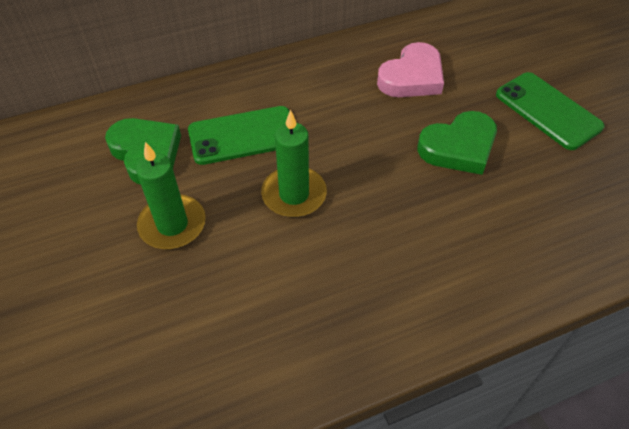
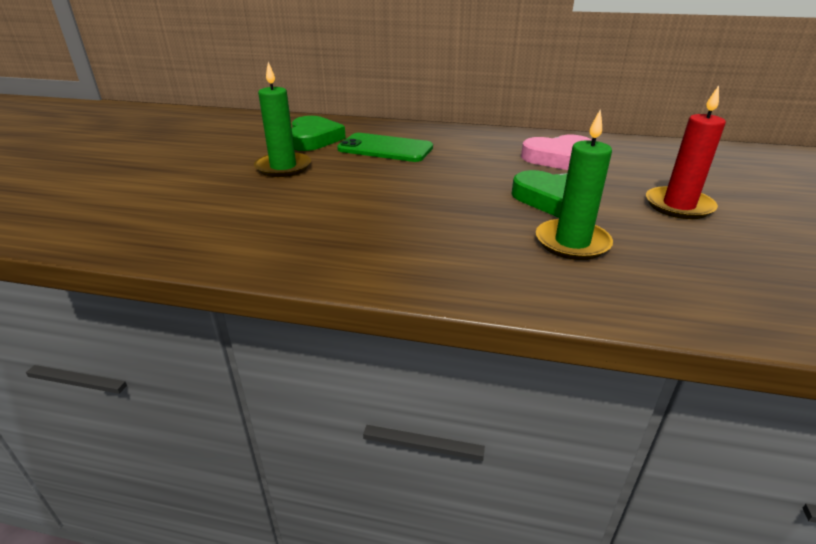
camera: 35 degrees right, 20 degrees down
(294, 194) = (382, 180): green candle -> green candle (572, 242)
(548, 111) = (678, 206): green phone -> red candle

